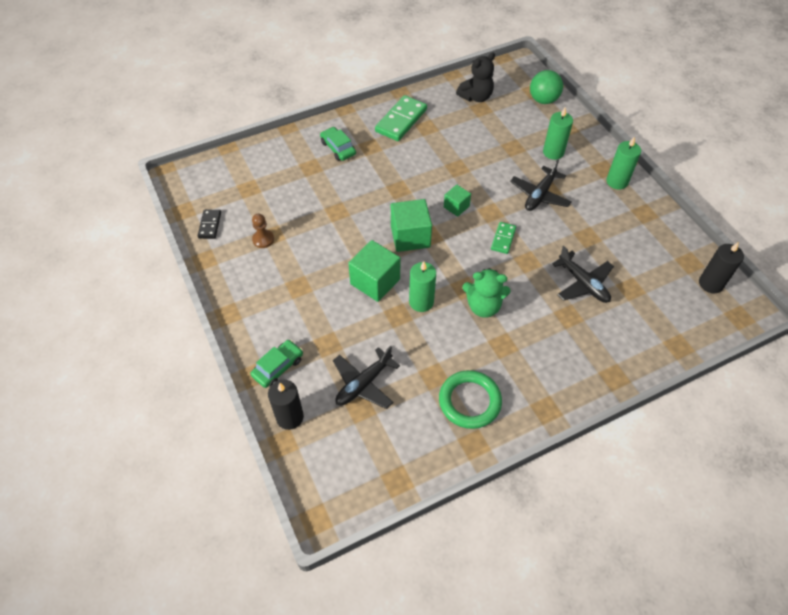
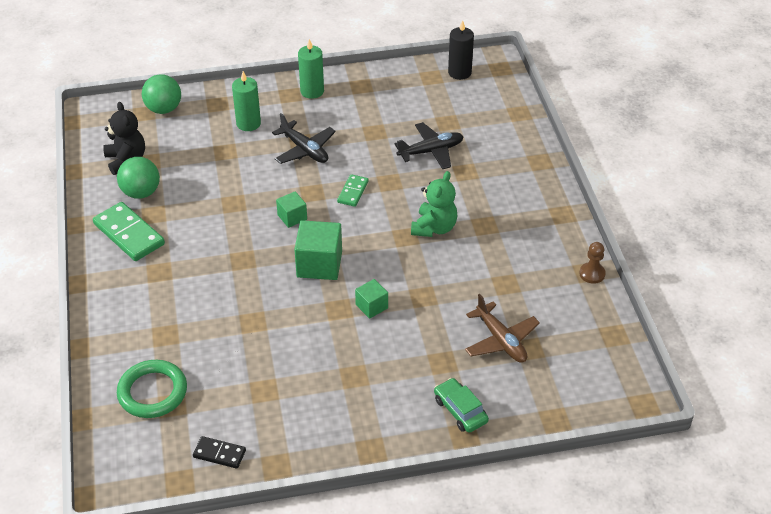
camera: 75 degrees left, 10 degrees down
(263, 239) = (268, 400): brown pawn -> brown pawn (592, 274)
(289, 417) = (526, 409): black candle -> none
(338, 148) = (146, 302): green car -> none
(363, 384) = (501, 340): black plane -> brown plane
(375, 281) = (371, 306): green cube -> green cube, size x0.56
(421, 302) = (412, 274): green candle -> none
(446, 114) = (141, 192): none -> green ball
(469, 401) = (541, 264): green ring -> green ring (152, 392)
(503, 239) = (353, 192): green domino -> green domino turned 75 degrees clockwise

